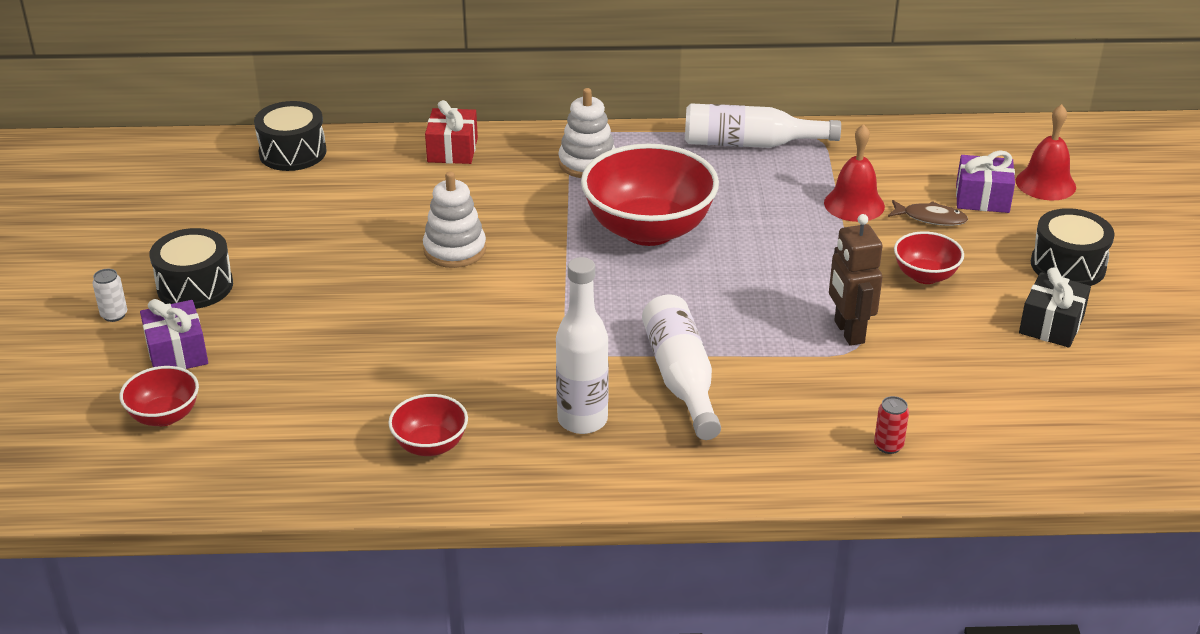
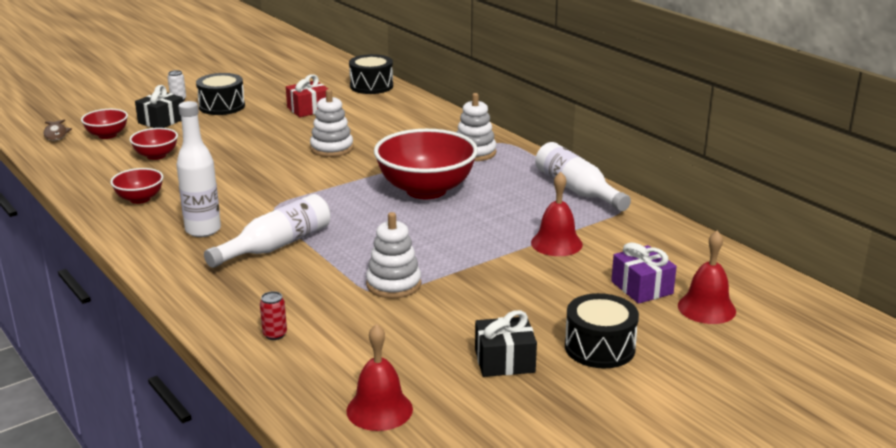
camera: 55 degrees right, 10 degrees down
(177, 353) = (161, 121): purple gift -> black gift
(452, 150) = (432, 117): red gift -> red gift (308, 109)
(848, 332) = (393, 284): brown robot -> white stacking toy
(925, 276) = (501, 293): red bowl -> red bowl (156, 156)
(930, 218) = (581, 275): brown fish -> brown fish (56, 134)
(1082, 428) = (379, 409): none -> red bell

